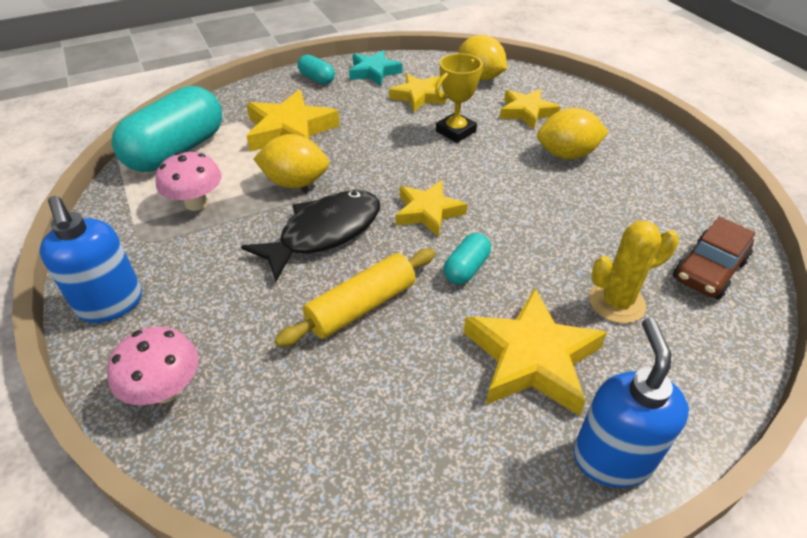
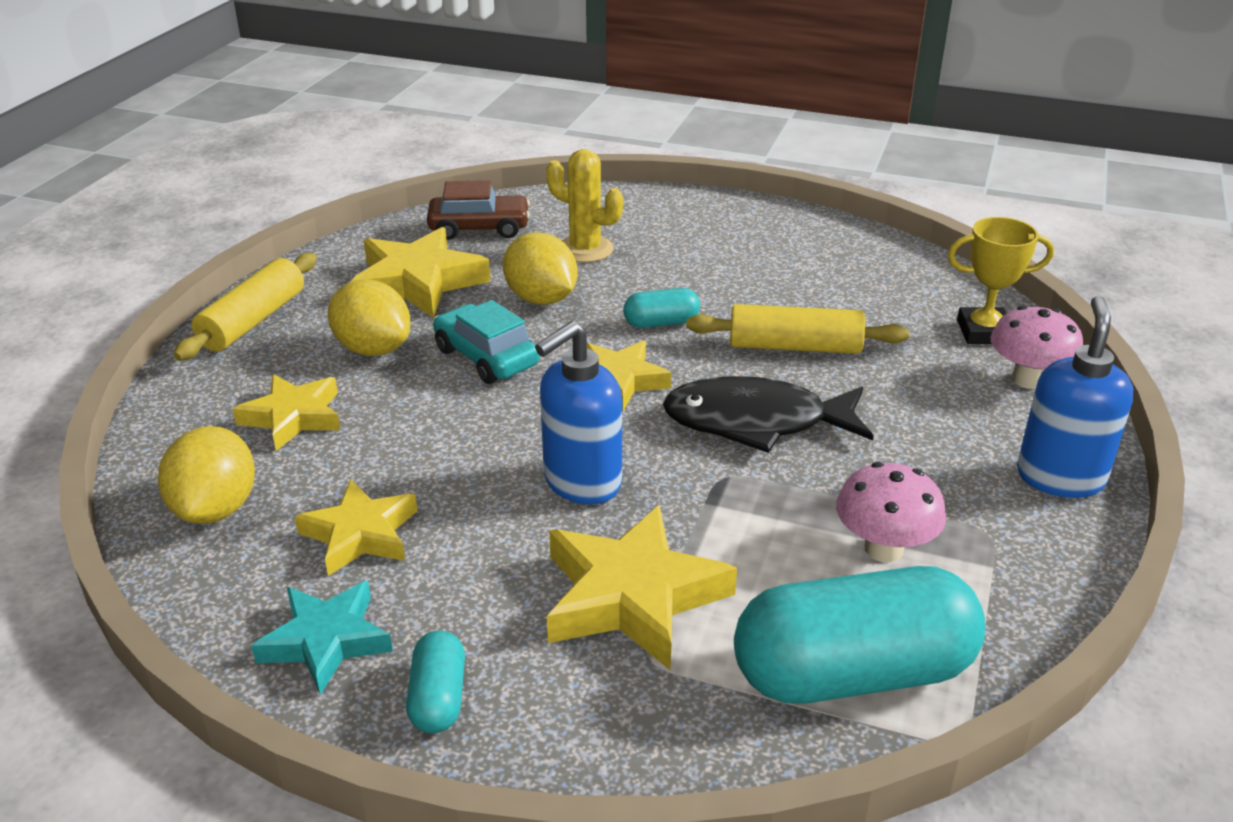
camera: 135 degrees left, 10 degrees down
(295, 182) = (722, 501): yellow lemon -> yellow lemon (541, 299)
(455, 131) = (423, 447): yellow trophy -> yellow trophy (984, 332)
(512, 183) = (486, 357): none -> turquoise car
(531, 358) = (704, 259): yellow star -> yellow star (418, 282)
(611, 458) = (730, 210): blue soap dispenser -> blue soap dispenser (581, 482)
(643, 134) = (253, 321): none -> yellow rolling pin

